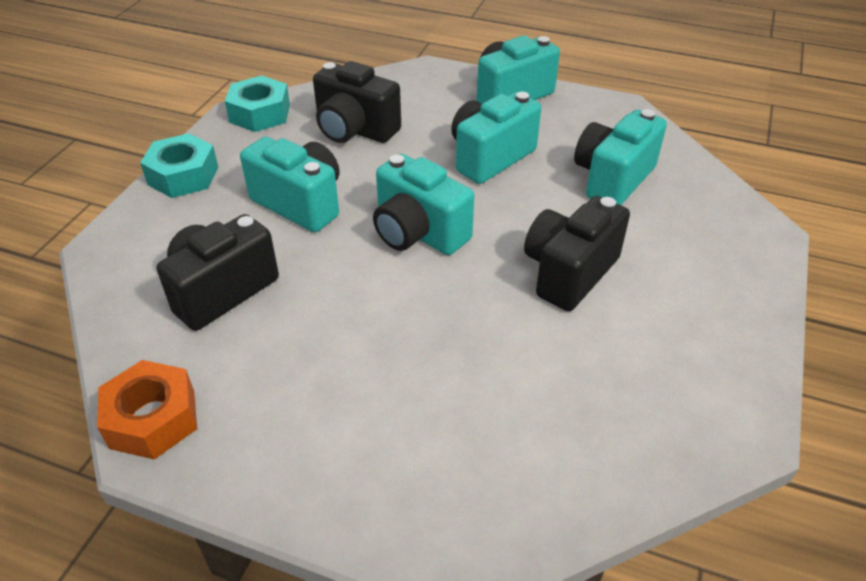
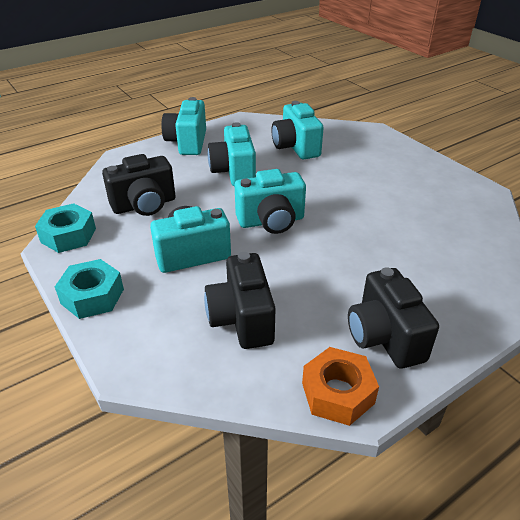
camera: 55 degrees left, 5 degrees down
(569, 272) = (351, 189): black camera -> black camera (384, 337)

